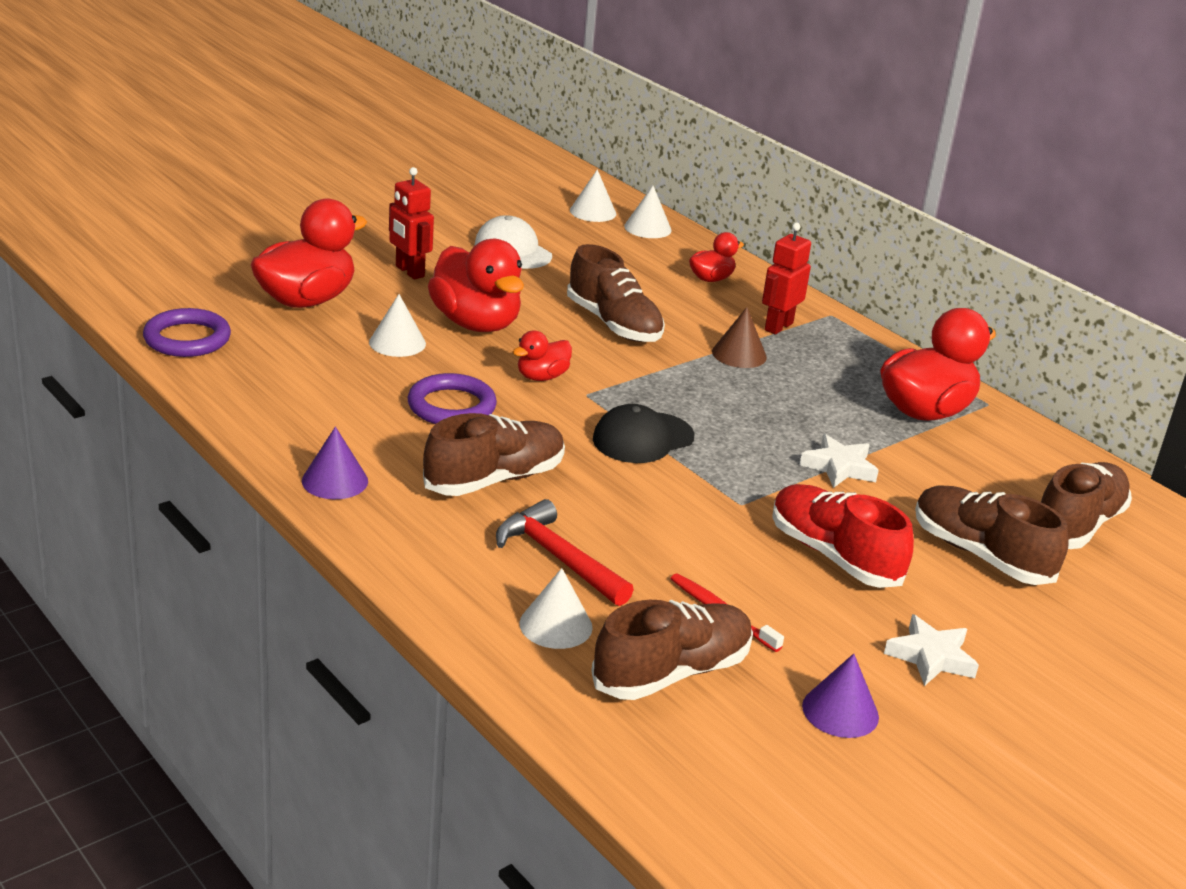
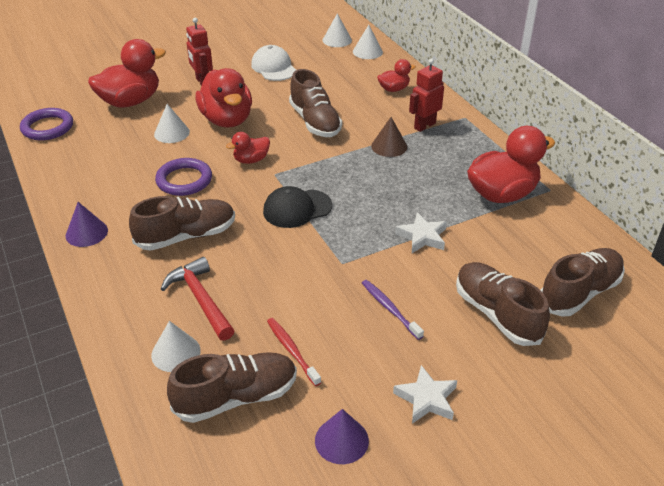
camera: 15 degrees right, 10 degrees up
(834, 556) = (389, 308): red shoe -> purple toothbrush

